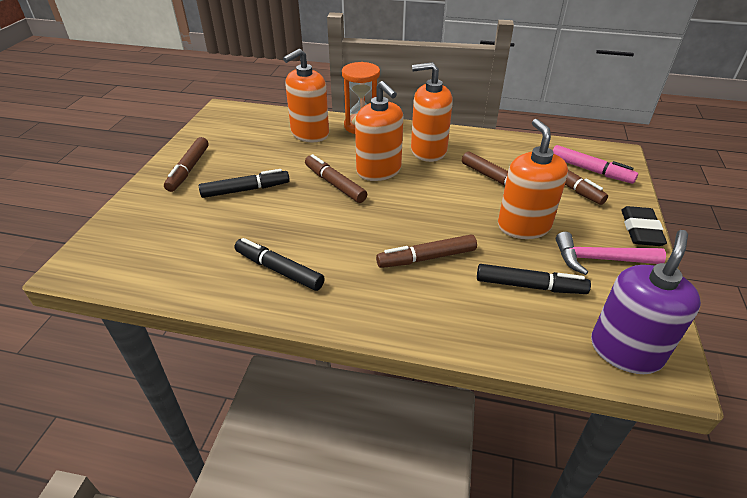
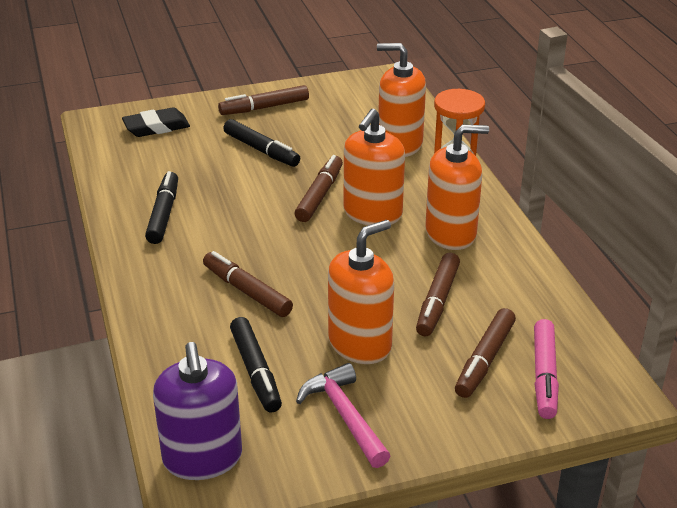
camera: 60 degrees right, 5 degrees down
(428, 151) = (451, 233): orange soap dispenser -> orange soap dispenser turned 105 degrees clockwise
(625, 351) = (202, 458): purple soap dispenser -> purple soap dispenser turned 75 degrees clockwise
(640, 230) = (436, 443): black eraser -> black eraser (156, 127)

